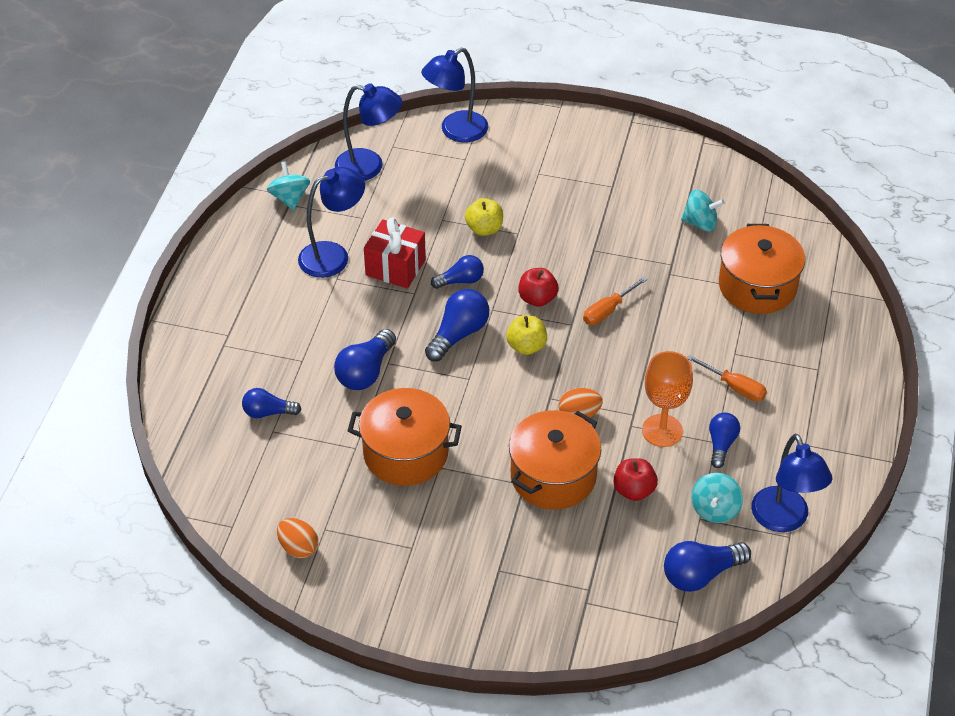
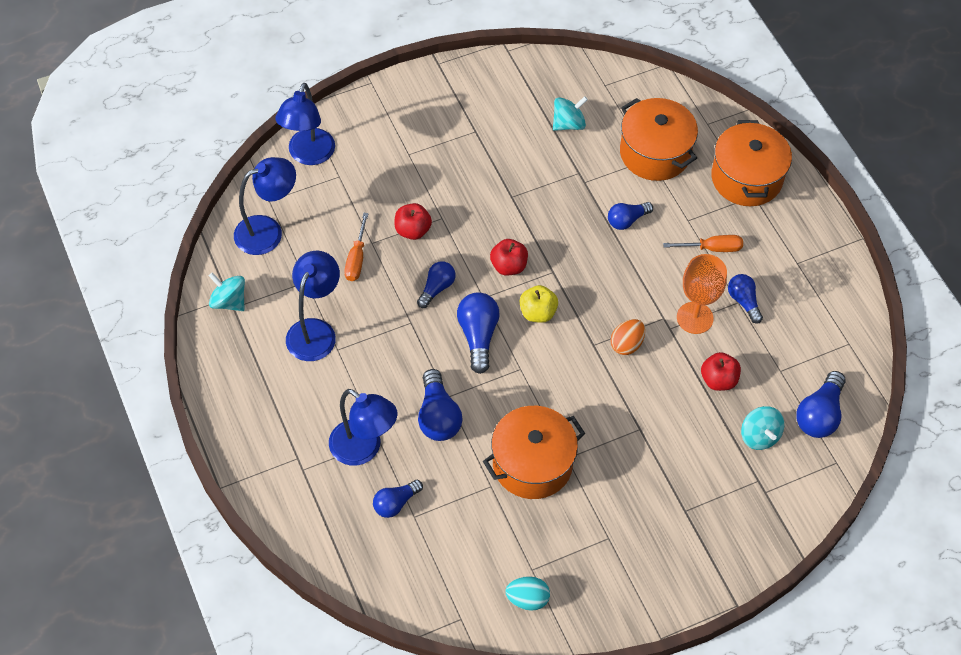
camera: 40 degrees left, 10 degrees up
(298, 548) = (527, 599): orange egg -> turquoise egg
(395, 267) = (375, 309): red gift -> none
(484, 229) = (412, 230): yellow apple -> red apple
(553, 476) = (654, 408): orange pot -> orange pot (746, 178)
(608, 310) = (569, 242): orange screwdriver -> orange screwdriver (356, 259)
(677, 322) = (627, 220): none -> blue light bulb
(715, 509) = (784, 357): turquoise spinning top -> turquoise spinning top (759, 436)
(784, 520) = (834, 333): blue lamp -> blue lamp (363, 449)

